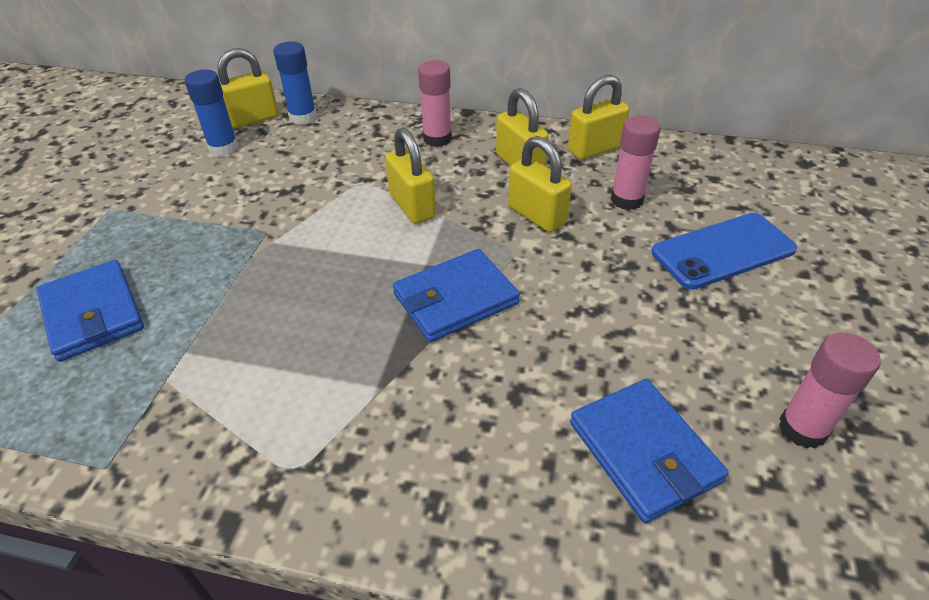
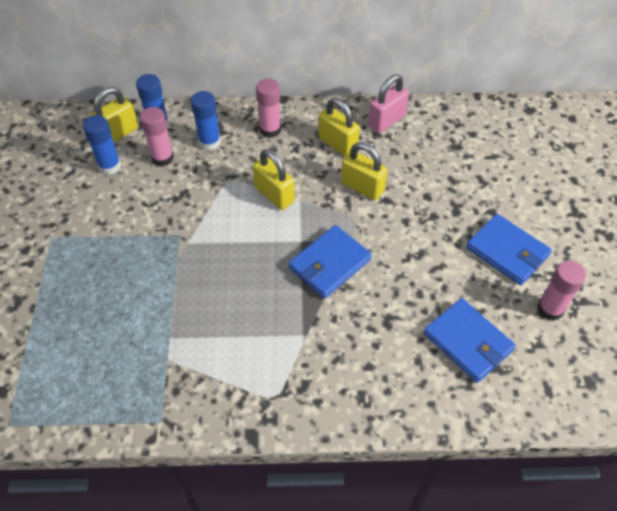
camera: 15 degrees left, 10 degrees up
(93, 313) = (90, 323): blue wallet -> blue wallet (507, 252)
(356, 141) = (209, 142): none -> blue glue stick
(594, 149) = (386, 120): yellow padlock -> pink padlock
(626, 200) = (419, 163): pink glue stick -> pink glue stick (162, 158)
(723, 251) = (488, 194): blue phone -> none

